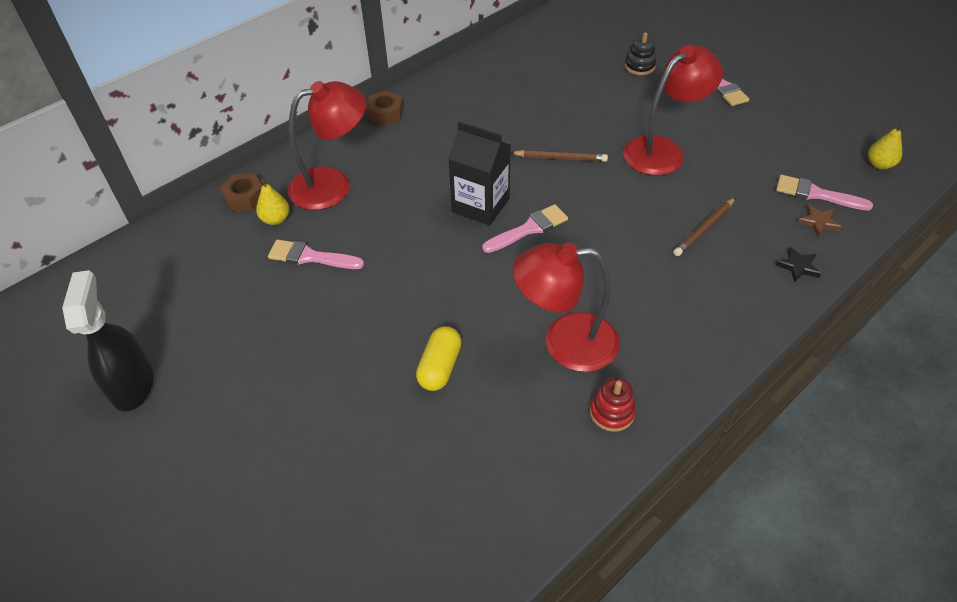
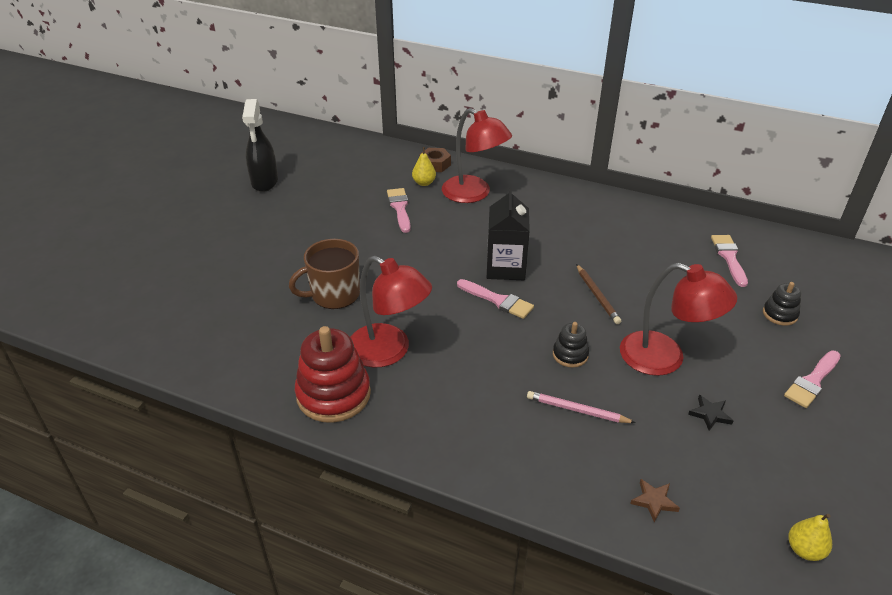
camera: 65 degrees right, 10 degrees down
(133, 384) = (264, 182): black spray bottle -> black spray bottle turned 120 degrees clockwise
(385, 113) = (569, 191): brown nut -> none
(439, 367) = (334, 294): yellow capsule -> brown mug
(565, 342) = (389, 351): red lamp -> red lamp turned 150 degrees clockwise
(612, 412) = (333, 394): red stacking toy -> red stacking toy, size x1.96
(632, 206) = (570, 355): none -> black stacking toy
(704, 229) = (577, 410): brown pencil -> pink pencil
(798, 266) = (574, 492): black star -> black star (710, 414)
(816, 194) = (699, 493): pink brush -> pink brush (729, 257)

